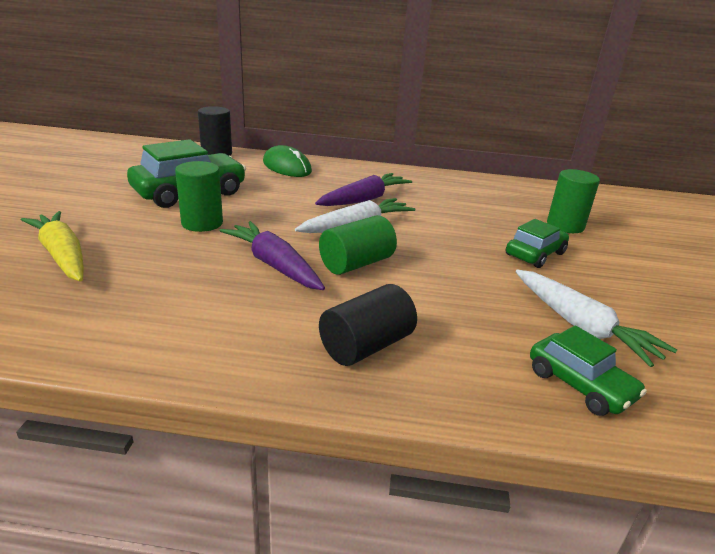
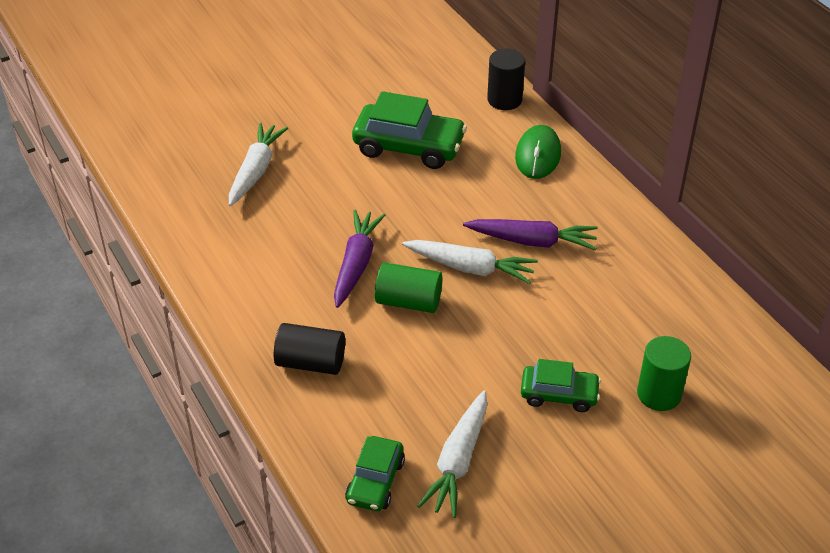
camera: 55 degrees right, 15 degrees up
(62, 255) = (256, 170): yellow carrot -> white carrot
(202, 223) = (370, 190): green cylinder -> none

